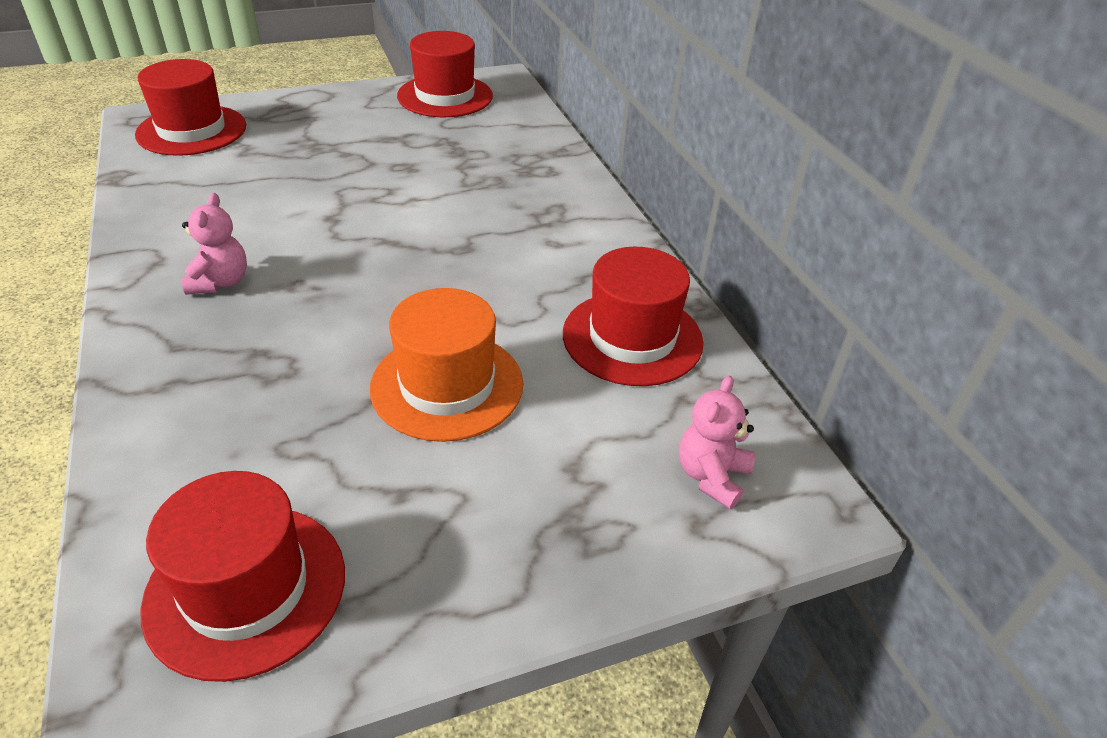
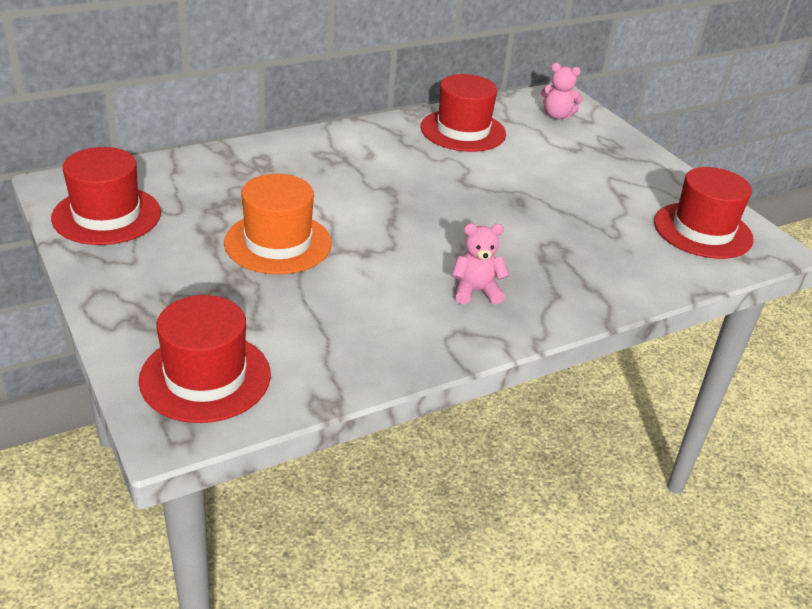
camera: 100 degrees left, 5 degrees down
(447, 385) = (535, 187): orange hat -> orange hat (278, 243)

